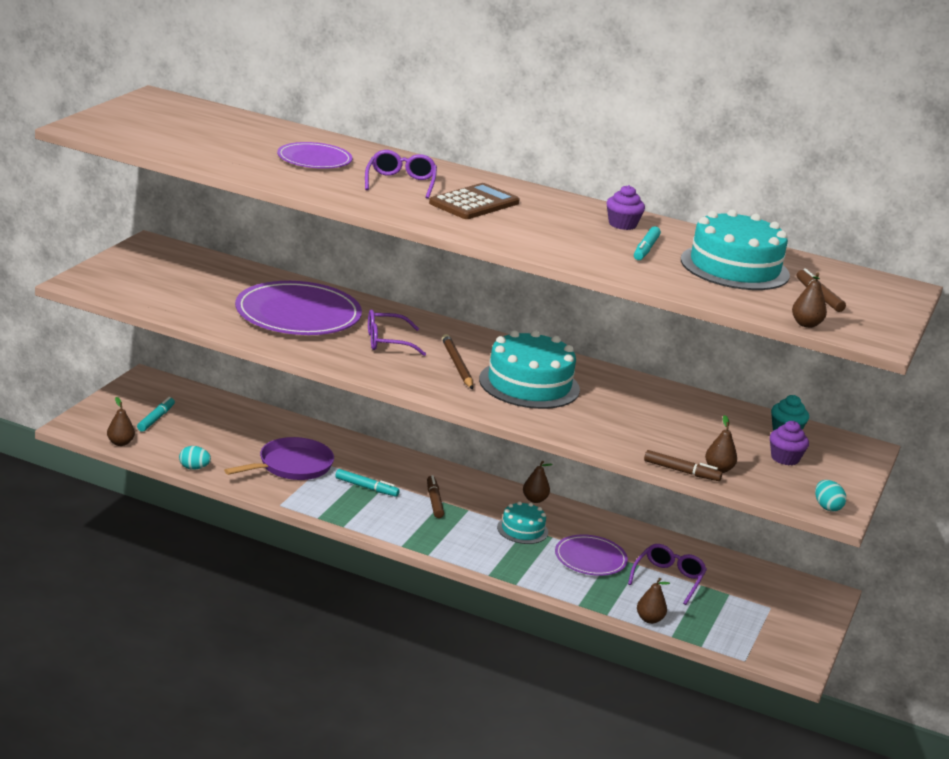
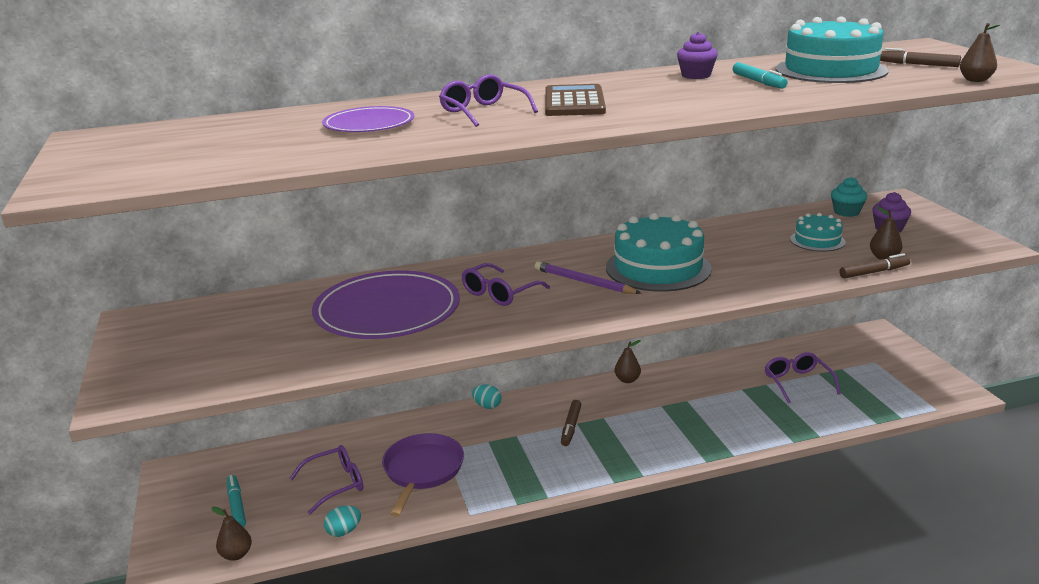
camera: 35 degrees left, 0 degrees up
(228, 441) = (336, 484): none -> purple glasses
(366, 487) = (507, 450): turquoise marker -> none
(434, 501) = (571, 427): brown marker -> brown marker turned 120 degrees counterclockwise
(457, 365) = (583, 282): brown pencil -> purple pencil
(522, 530) = (661, 408): turquoise cake -> turquoise cake (817, 240)
(590, 558) = (734, 400): purple plate -> none
(649, 619) = (844, 420): brown pear -> none
(827, 507) = (982, 245): turquoise egg -> turquoise egg (487, 406)

